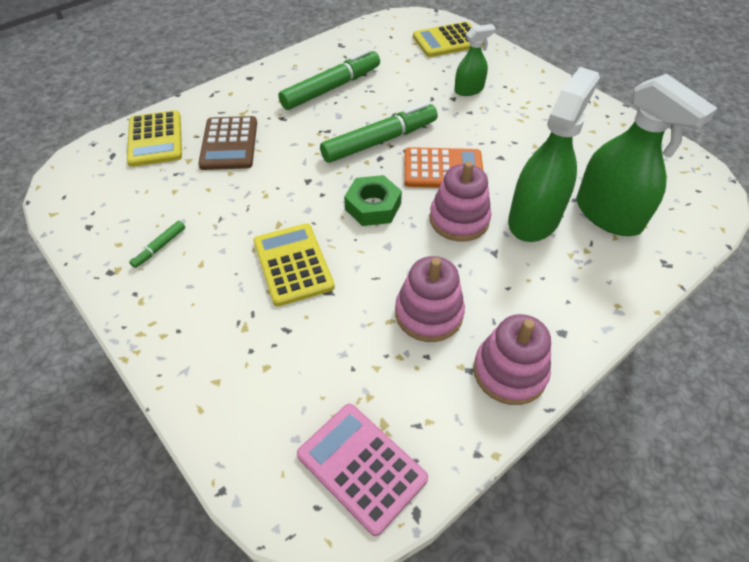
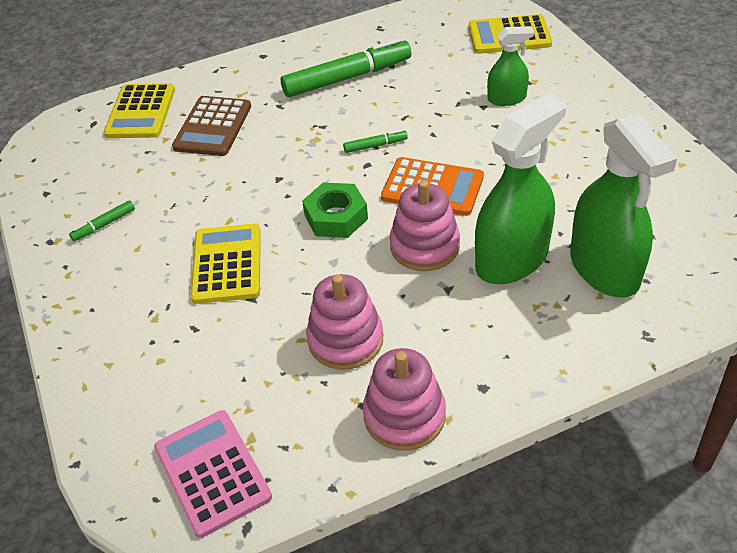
camera: 20 degrees right, 5 degrees down
(380, 141) = (375, 146): green marker -> green marker, size x0.44

